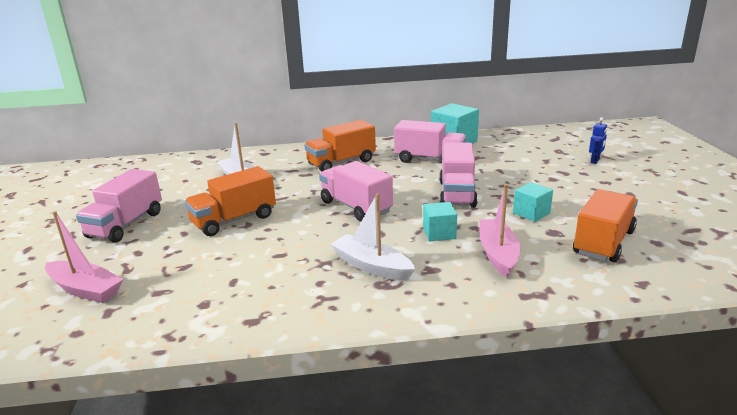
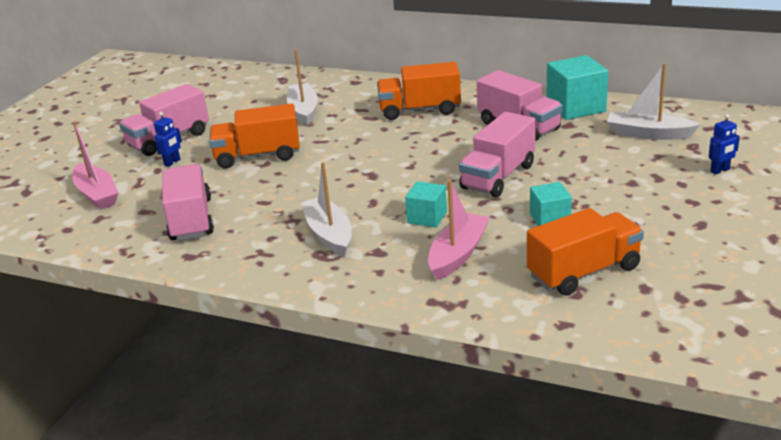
camera: 30 degrees right, 5 degrees up
(149, 243) = (172, 162): none -> blue robot
(356, 207) = (379, 168): pink truck -> pink truck (191, 219)
(522, 149) = (648, 134): none -> white boat

